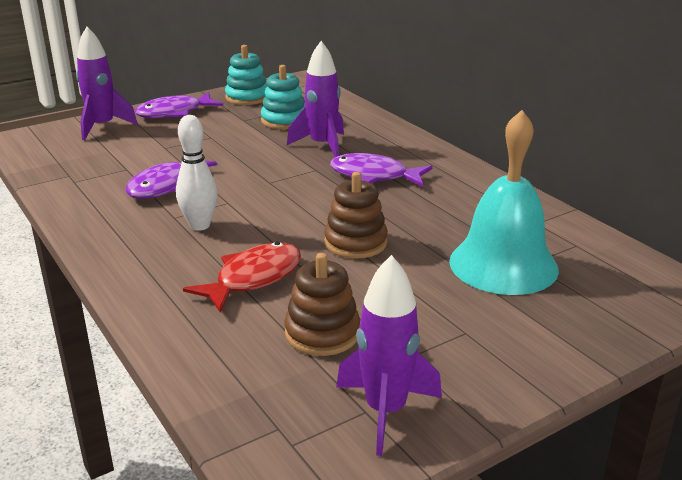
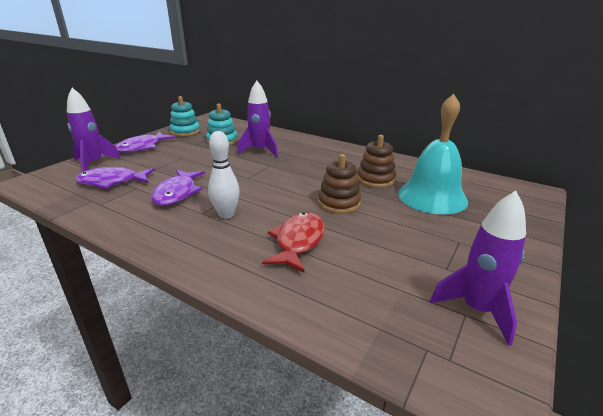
camera: 25 degrees left, 0 degrees up
(322, 333) = (381, 267): brown stacking toy -> brown stacking toy (375, 179)
(374, 176) = (308, 162): purple fish -> purple fish (112, 182)

